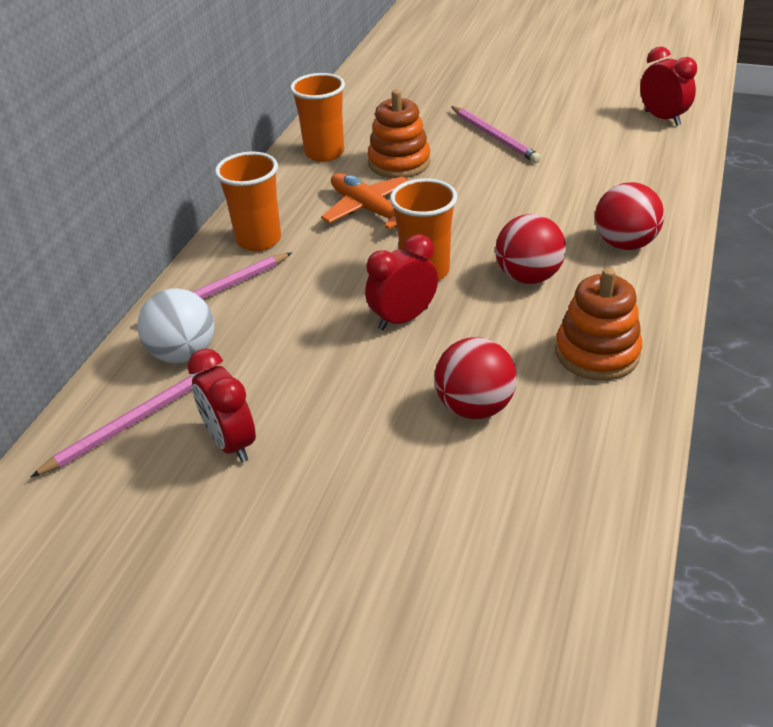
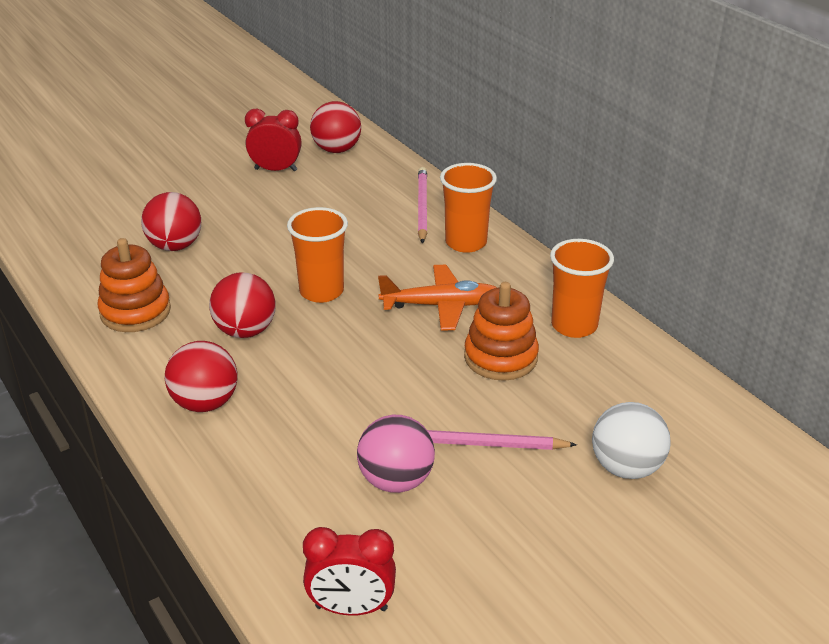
camera: 125 degrees right, 5 degrees down
(131, 423) = (336, 150): pink pencil -> red ball
(183, 353) = (373, 178): white ball -> white ball (626, 467)
(403, 318) = (286, 259): red clock -> none
(565, 146) = (396, 481): none -> pink ball

